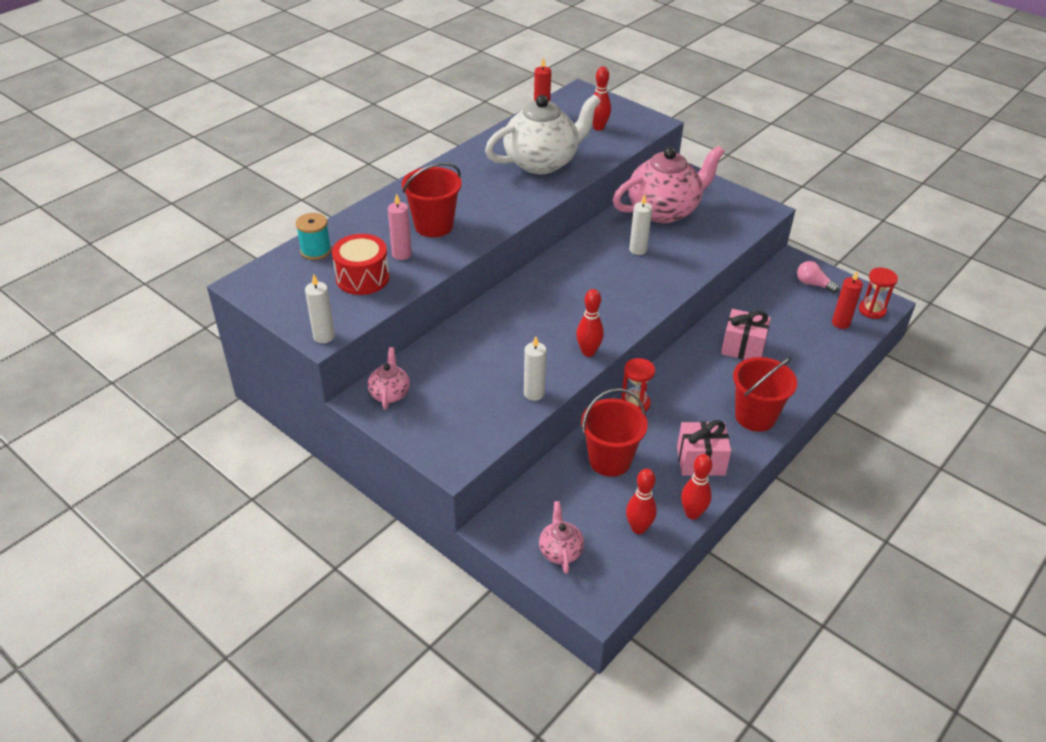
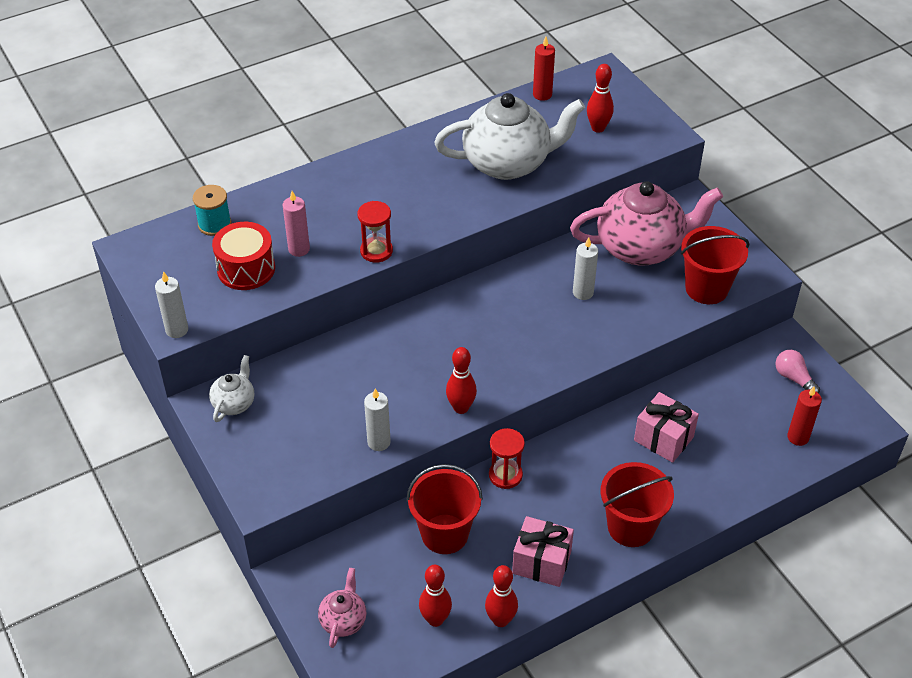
camera: 20 degrees right, 5 degrees up
(390, 393) = (234, 403): pink teapot -> white teapot
(434, 226) = (349, 221): red bucket -> red bucket (706, 288)
(872, 310) = (847, 430): red hourglass -> red hourglass (376, 251)

